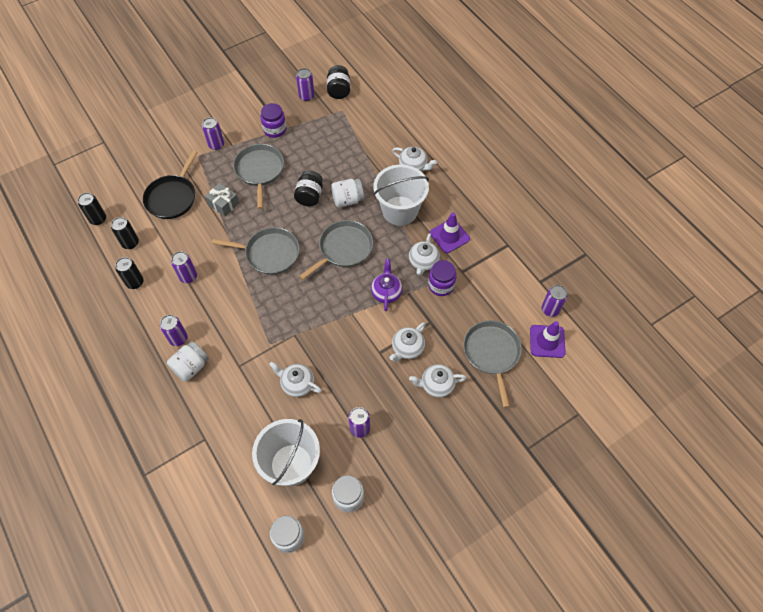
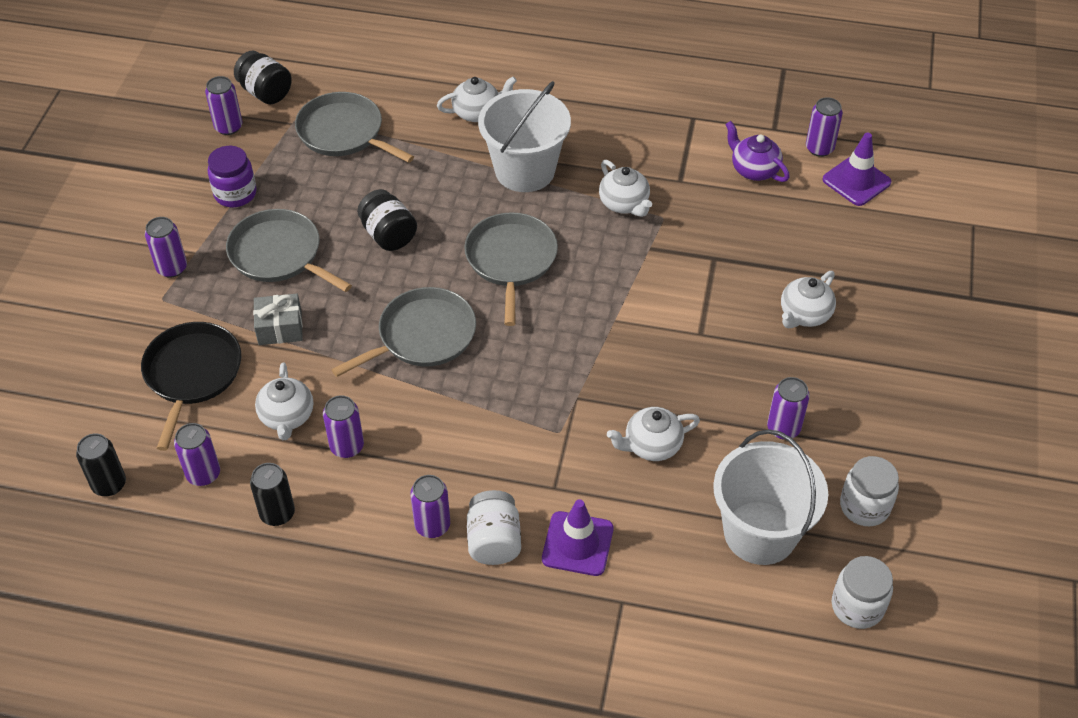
camera: 45 degrees left, 10 degrees down
(130, 243) = (203, 474): black can -> purple can
(172, 197) = (192, 374): black pan -> black pan turned 150 degrees counterclockwise
(347, 200) = (444, 204): white jar -> none
(386, 292) = (624, 267): purple teapot -> purple teapot (753, 169)
(407, 348) = (725, 305): white teapot -> white teapot (287, 417)
(441, 285) = (676, 212): purple jar -> none
(449, 236) = (618, 155): purple traffic cone -> purple traffic cone (577, 544)
(492, 353) = (818, 237): grey pan -> grey pan (344, 133)

